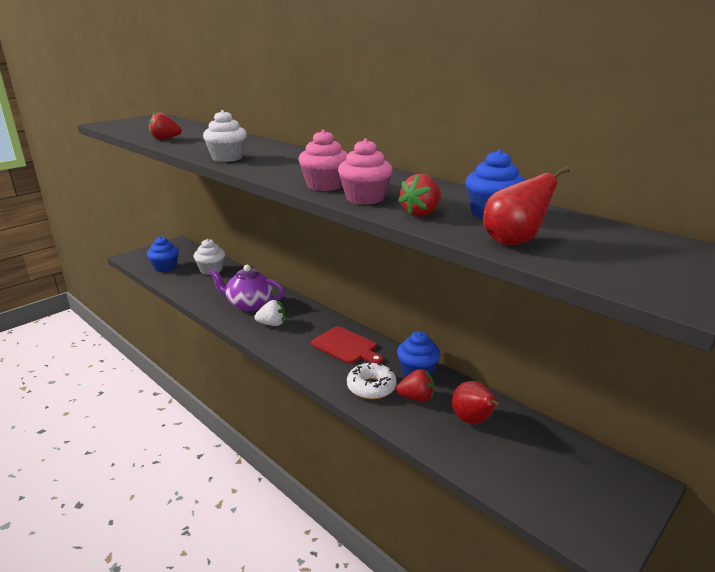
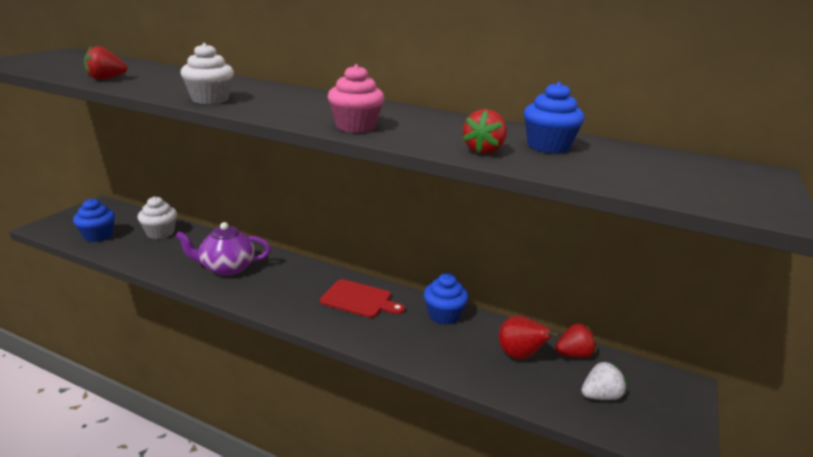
camera: 20 degrees left, 0 degrees up
(272, 324) = (265, 286): white strawberry -> white strawberry (600, 396)
(365, 198) = (412, 138): pink cupcake -> none
(371, 387) = (406, 339): white donut -> none
(416, 398) = (456, 342): red strawberry -> red strawberry (574, 354)
(513, 241) = (595, 172): red pear -> none

